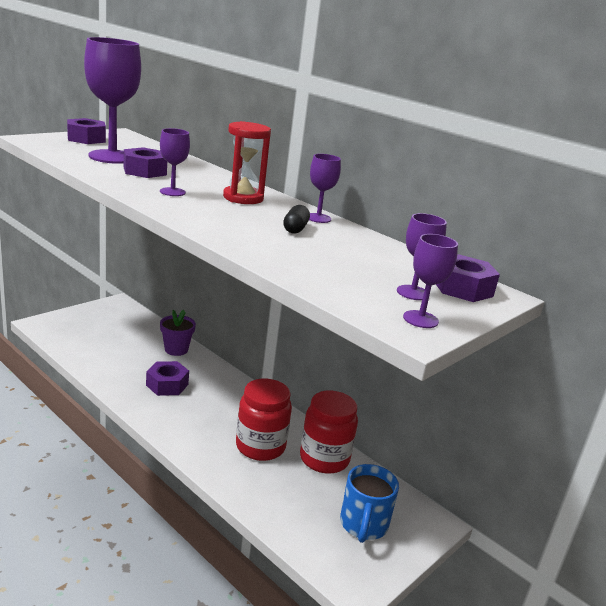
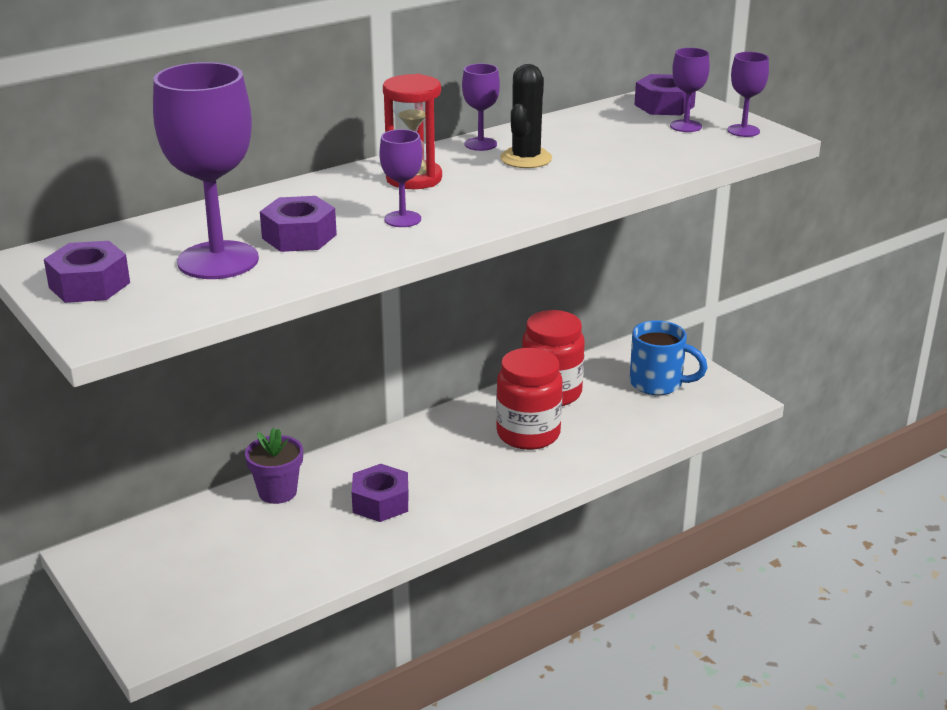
camera: 75 degrees left, 5 degrees up
(295, 229) = (526, 159): black capsule -> black cactus

